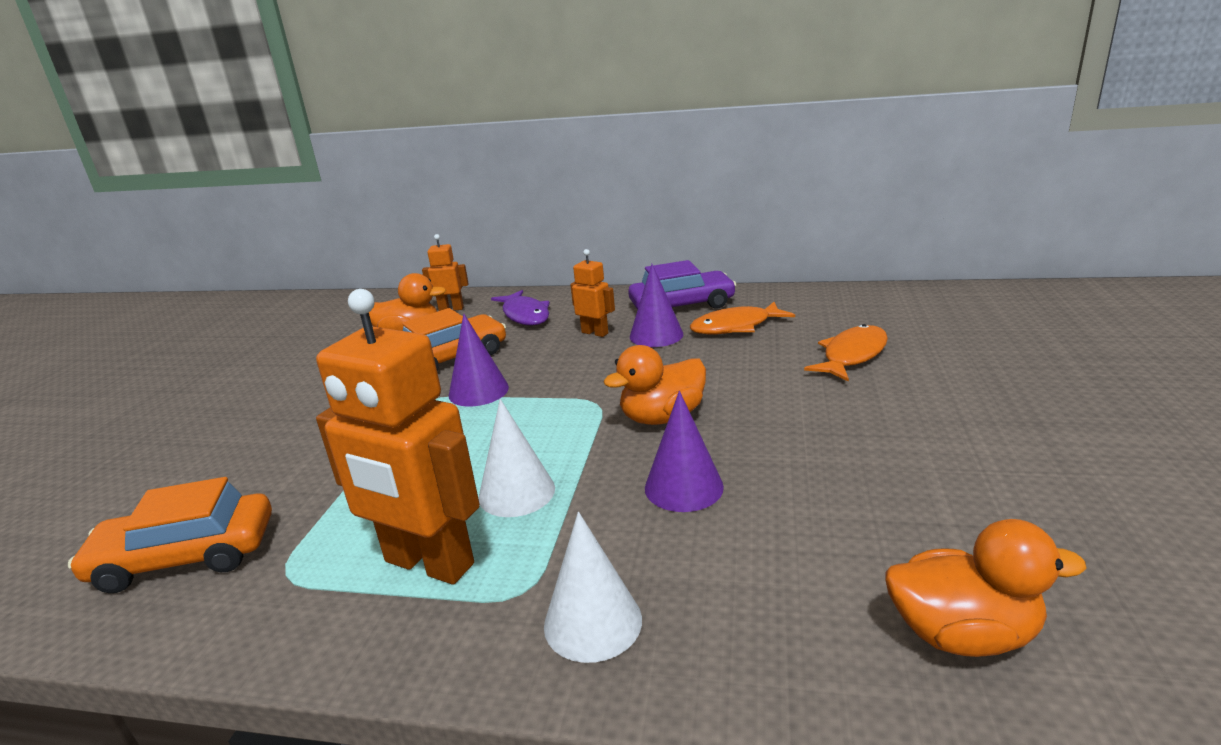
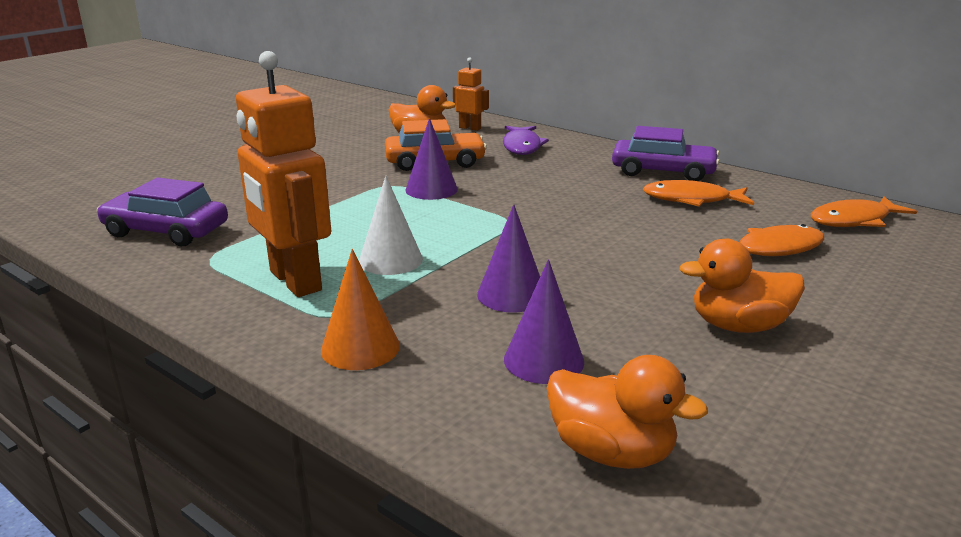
camera: 25 degrees right, 0 degrees up
(186, 556) = (166, 231): orange car -> purple car
(593, 622) = (360, 347): white cone -> orange cone
(595, 333) = (564, 173): orange robot -> none
(656, 335) = (613, 188): purple cone -> purple cone (543, 360)
(662, 417) = (548, 246): orange duck -> orange duck (738, 326)
(878, 308) = (853, 220): none -> orange fish

